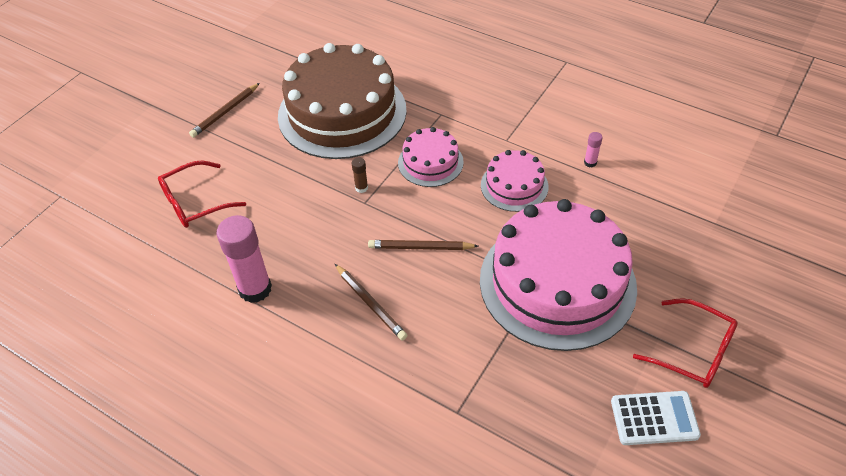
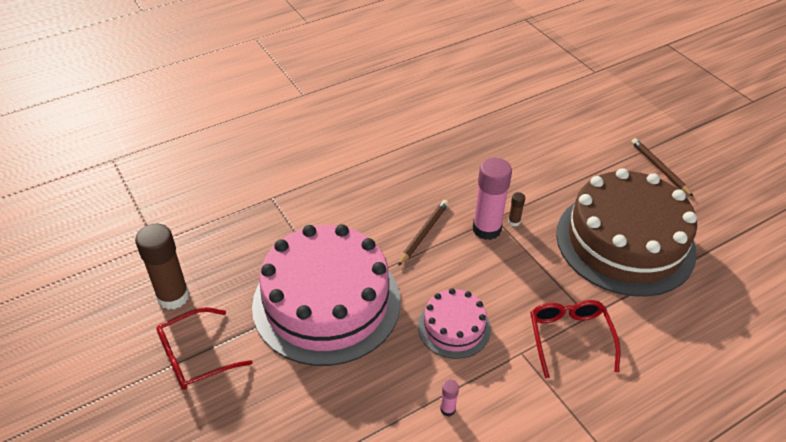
camera: 115 degrees right, 5 degrees down
(194, 203) = (551, 128): red glasses -> red glasses (569, 337)
(255, 289) = (445, 137): pink glue stick -> pink glue stick (486, 229)
(370, 304) = (390, 187): brown pencil -> none
(430, 162) = (521, 279): pink cake -> none
(654, 418) = (173, 297): white calculator -> brown glue stick

